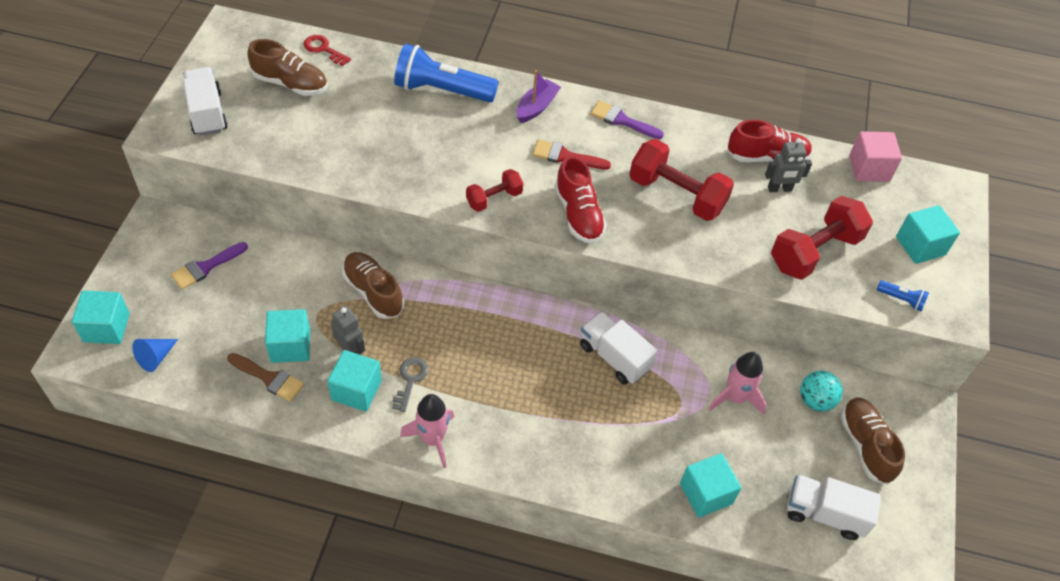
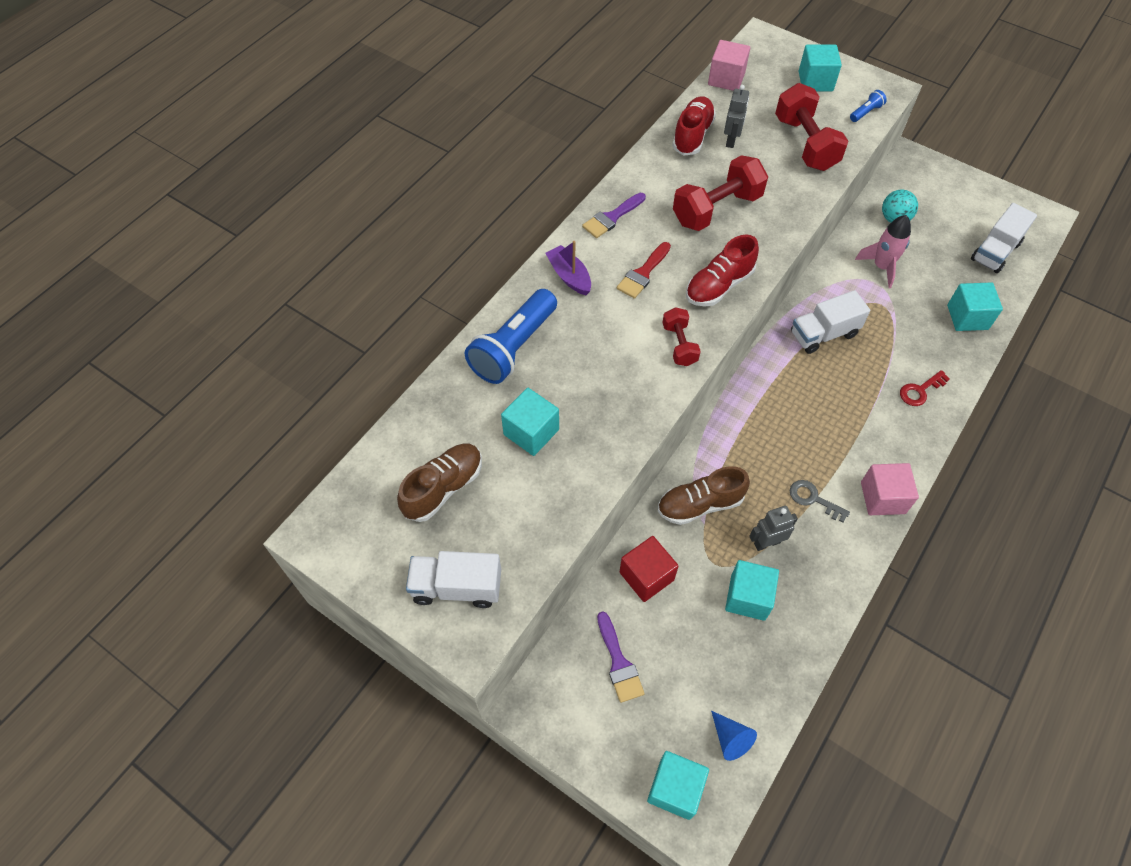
camera: 65 degrees left, 5 degrees up
(269, 378) = (783, 626): brown brush -> none
(290, 268) = (646, 576): none -> red cube
(323, 49) = (401, 442): red key -> red key (920, 391)
(356, 390) = (815, 548): turquoise cube -> turquoise cube (531, 432)
(432, 439) = (882, 498): pink rocket -> pink cube
(578, 214) = (719, 286): red shoe -> red shoe turned 135 degrees clockwise
(865, 446) = (940, 205): brown shoe -> none

